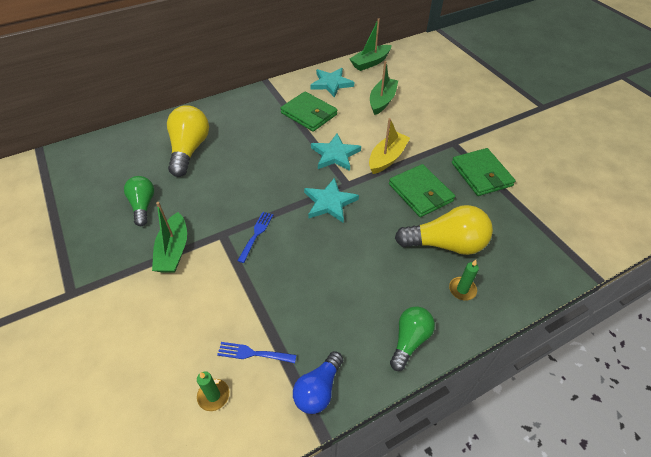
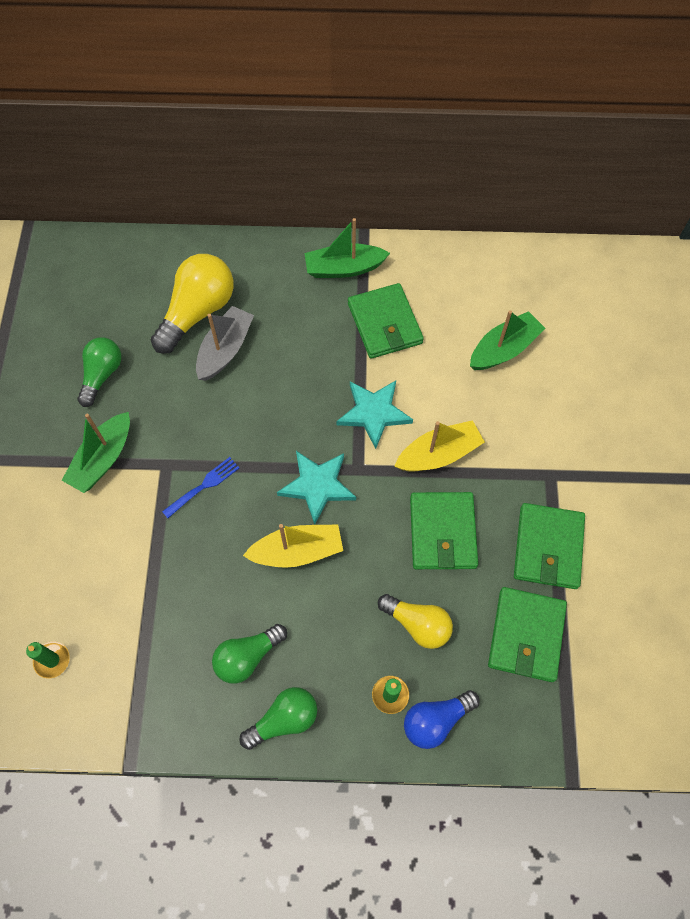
camera: 30 degrees right, 15 degrees up
(221, 161) = (225, 350): none -> grey boat
(253, 353) = (114, 637): blue fork -> none
(318, 389) = (154, 716): blue light bulb -> blue light bulb (436, 720)
(331, 84) = (452, 281): turquoise star -> none
(343, 241) = (297, 551): none -> yellow boat
(357, 316) = (247, 657): none -> green light bulb
(370, 63) = (539, 265): green boat -> green boat (344, 268)
(445, 244) = (417, 624): yellow light bulb -> yellow light bulb, size x0.63
(508, 220) = (526, 635): none -> green wallet

